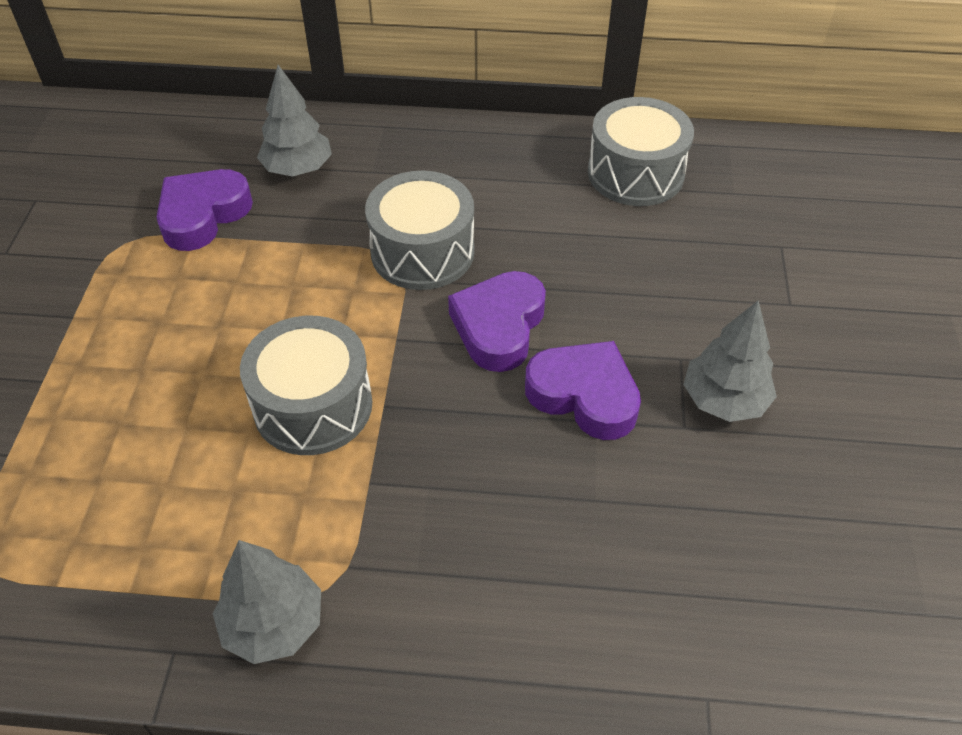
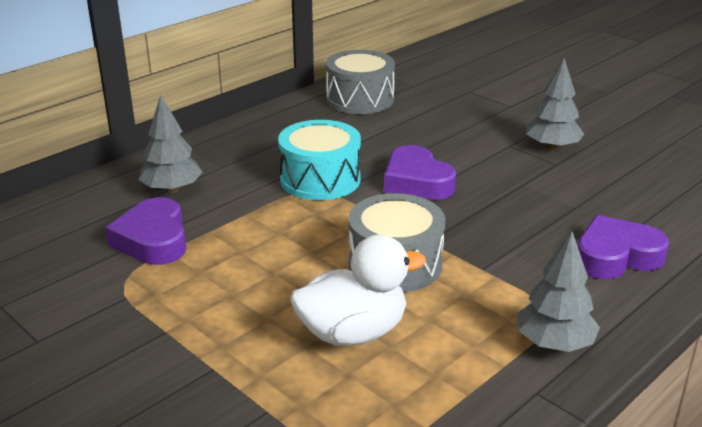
camera: 50 degrees left, 20 degrees down
(166, 444) = (353, 333): none -> white duck
(422, 252) = (320, 179): grey drum -> turquoise drum
(584, 395) = (501, 179): purple heart -> purple heart (616, 256)

